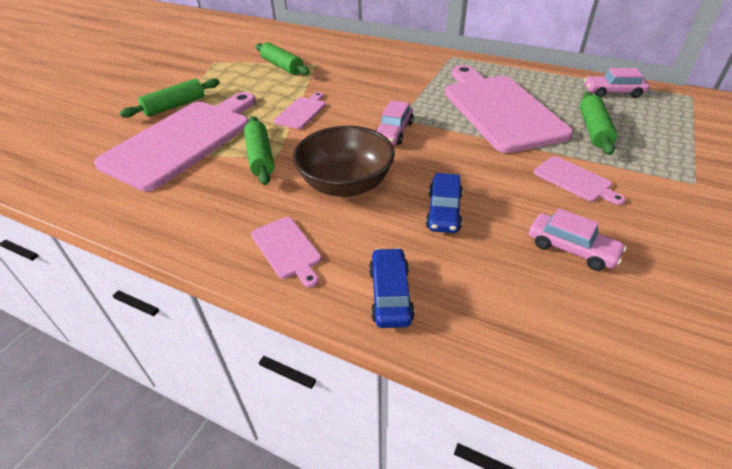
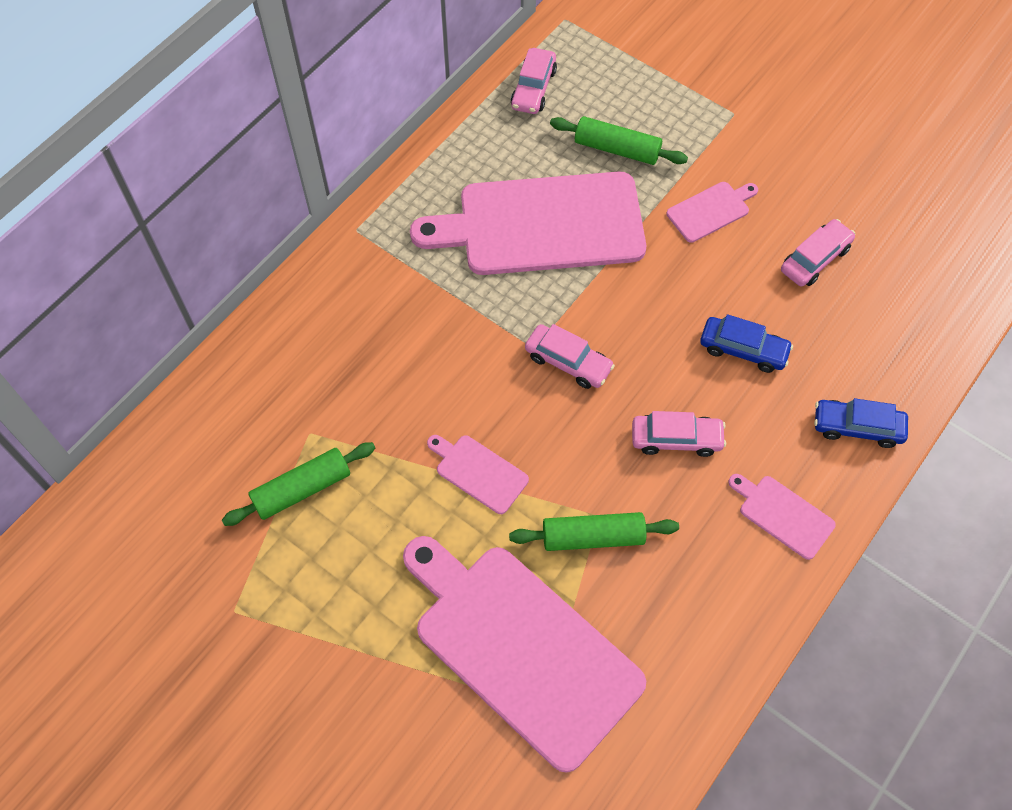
camera: 80 degrees left, 20 degrees up
(175, 106) = (401, 671): green rolling pin -> none
(287, 249) = (783, 515): pink cutting board -> pink cutting board turned 120 degrees counterclockwise
(346, 184) = (676, 439): brown bowl -> pink car

